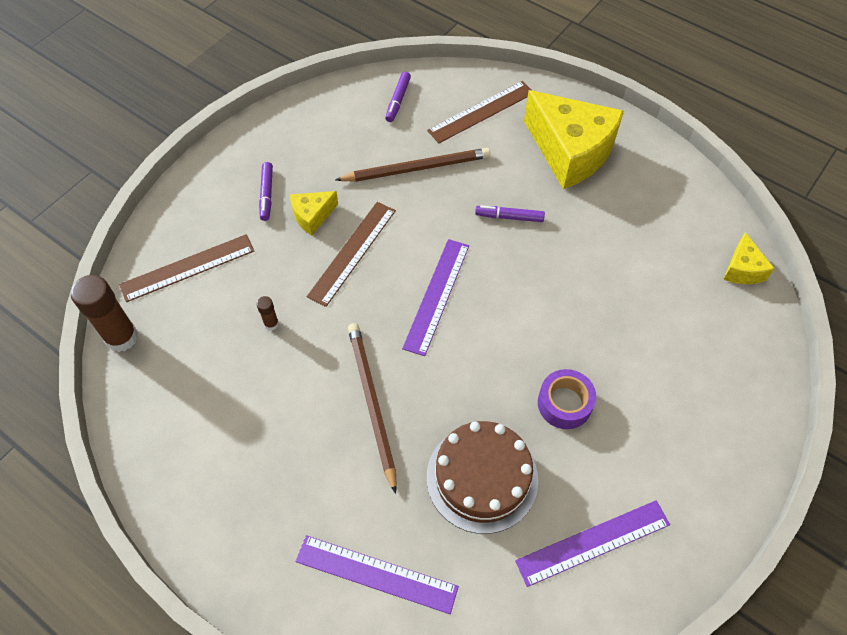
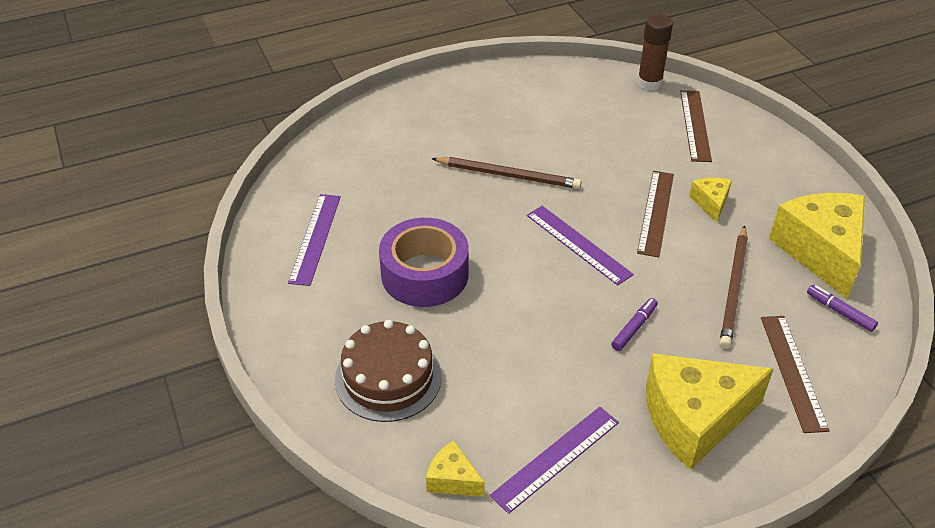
camera: 120 degrees right, 15 degrees down
(266, 194) = (751, 185): purple marker -> none
(271, 324) = (613, 150): brown glue stick -> none
(332, 127) = (820, 251): none -> yellow cheese
(352, 252) = (656, 212): brown ruler -> brown ruler turned 45 degrees clockwise
(376, 574) = (389, 137): purple ruler -> purple ruler (555, 458)
(482, 478) = (407, 205): brown cake -> brown cake (388, 378)
(564, 403) = (425, 274): purple tape -> purple tape, size x1.77

